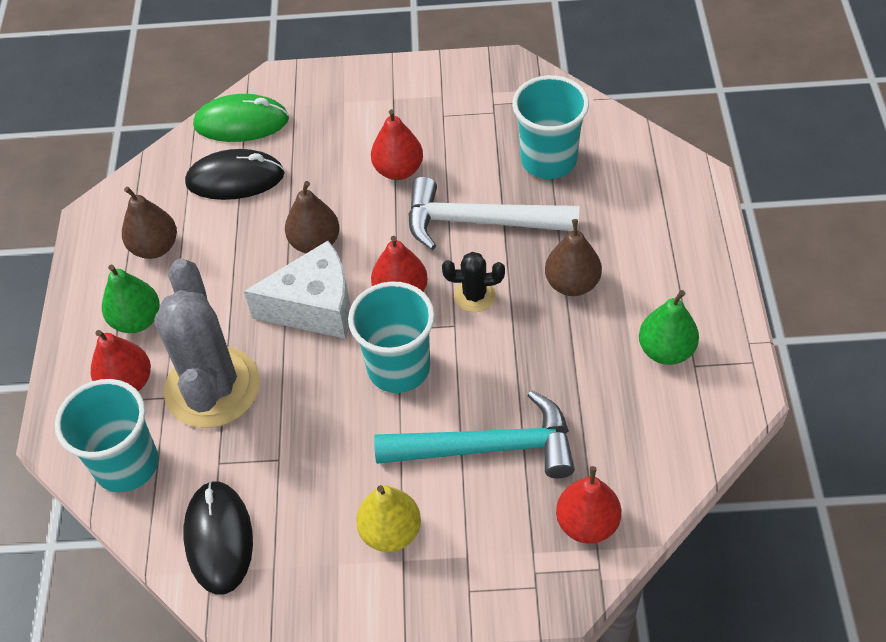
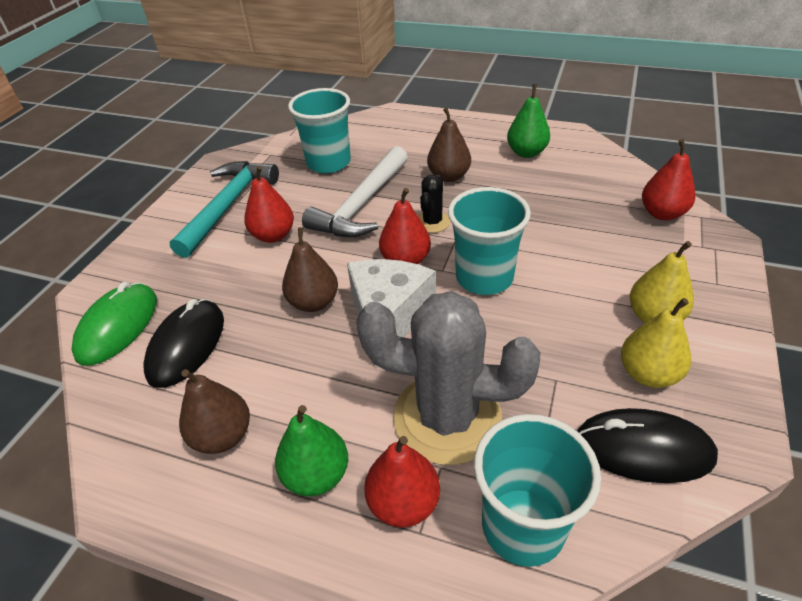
camera: 70 degrees left, 10 degrees down
(307, 534) = (648, 374): none -> yellow pear
(486, 447) = (582, 246): turquoise hammer -> turquoise hammer (227, 206)

